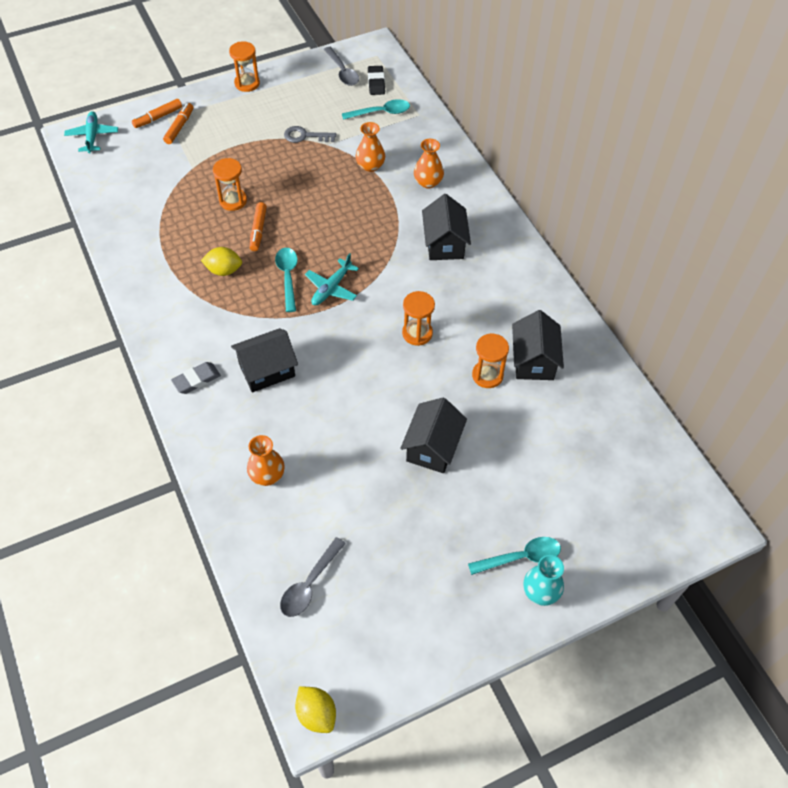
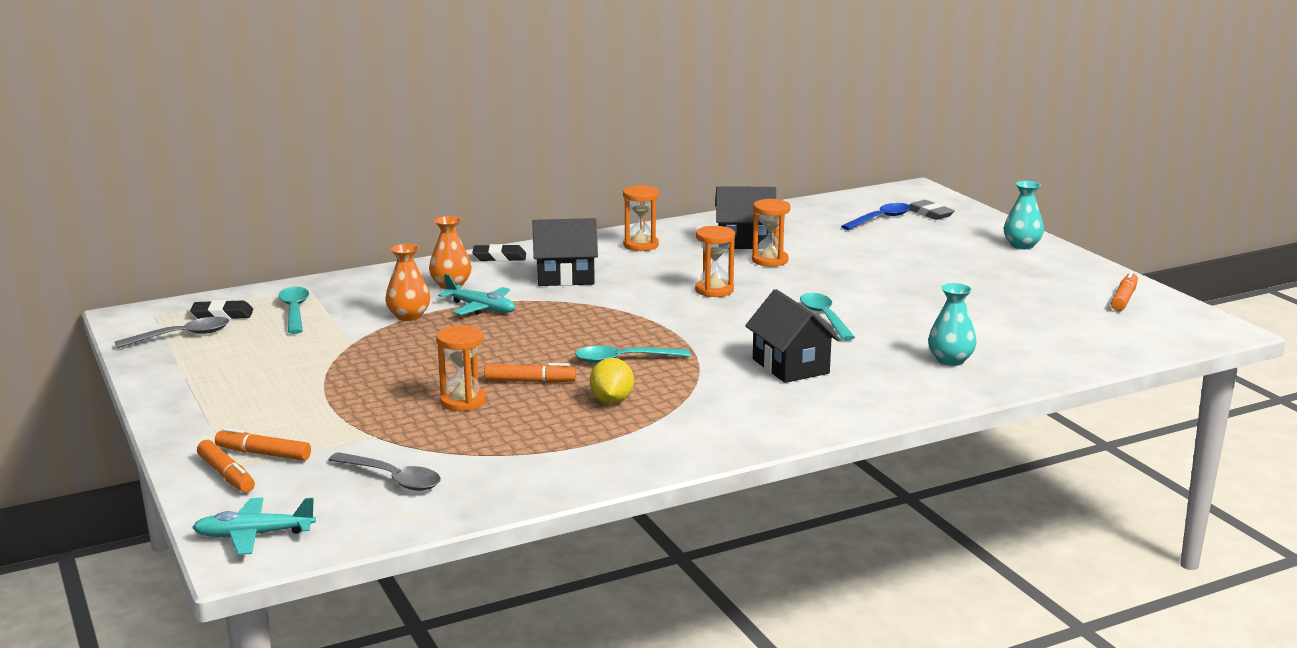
camera: 90 degrees left, 35 degrees down
(196, 380) = (818, 408): grey eraser -> grey eraser (930, 213)
(247, 83) = (170, 404): orange hourglass -> orange hourglass (641, 245)
(267, 475) = (950, 360): orange vase -> turquoise vase
(305, 136) = (328, 357): grey key -> none
(309, 584) = (1079, 335): grey spoon -> grey spoon (392, 479)
(316, 714) = (1218, 329): yellow lemon -> none
(331, 288) = (643, 334): turquoise plane -> turquoise plane (480, 308)
(395, 649) = (1124, 298): none -> orange marker
(432, 447) = (876, 284): black house -> none
(486, 205) = (499, 257): none -> black eraser
(521, 557) = (990, 251): turquoise spoon -> turquoise spoon (824, 317)
(609, 476) = (880, 219): none -> blue spoon

